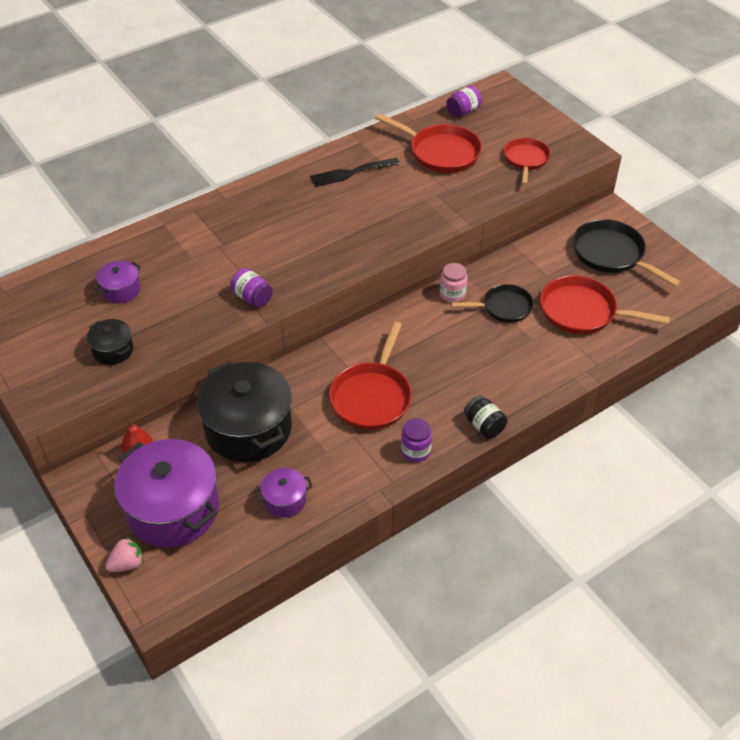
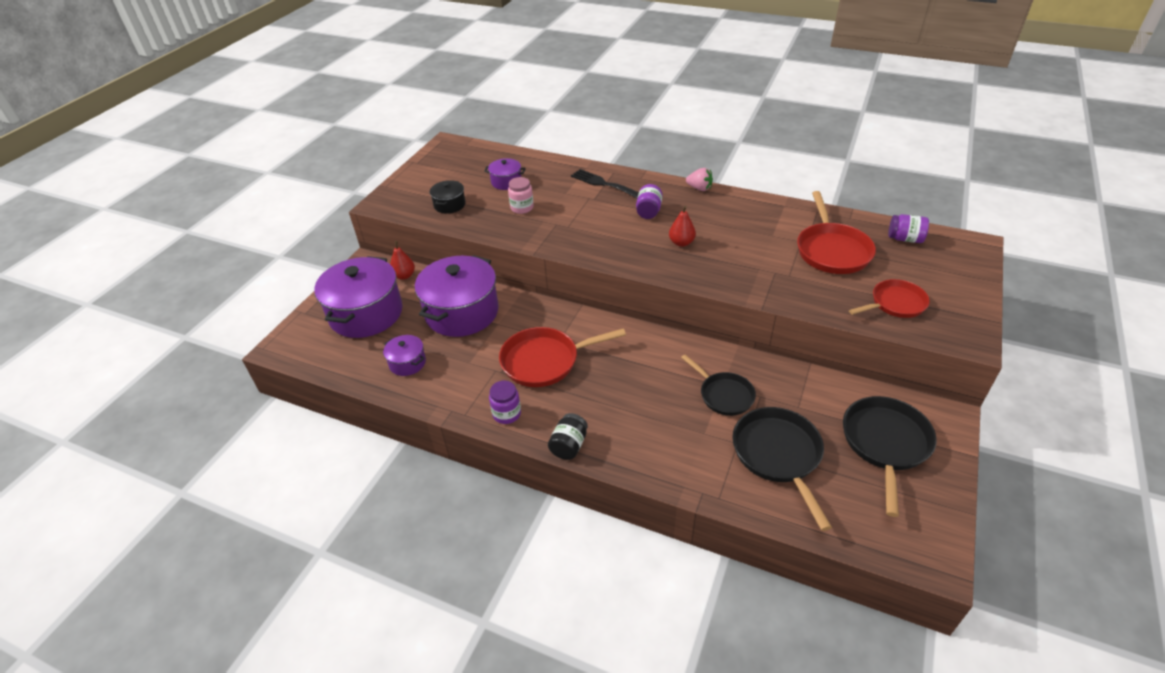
camera: 60 degrees right, 5 degrees down
(127, 564) = (309, 317): pink strawberry -> pink strawberry (699, 188)
(248, 428) = (462, 312): black pot -> purple pot
(252, 297) = (552, 236): purple jar -> purple jar (648, 211)
(348, 224) = (681, 243): none -> red pear
(351, 173) = (741, 217): black fork -> black fork (604, 184)
(452, 294) = (704, 354): pink jar -> pink jar (522, 208)
(583, 312) = (778, 455): red pan -> black pan

